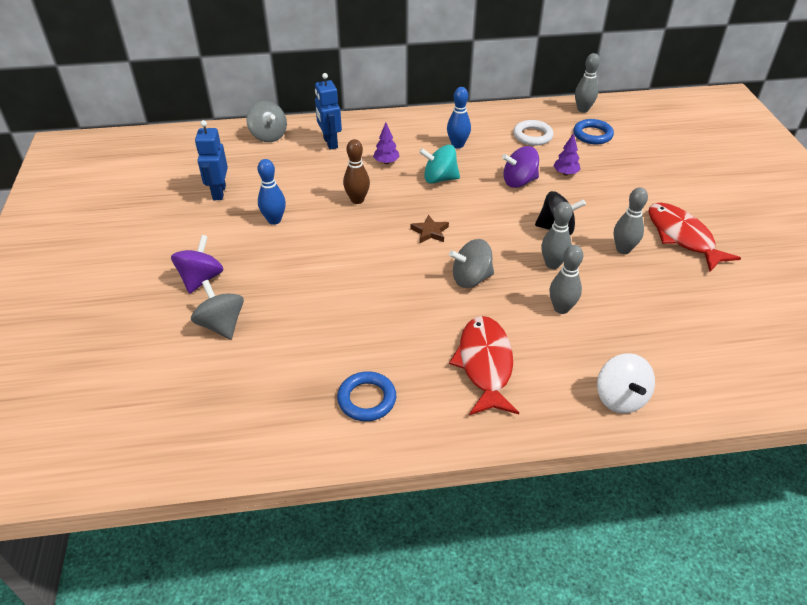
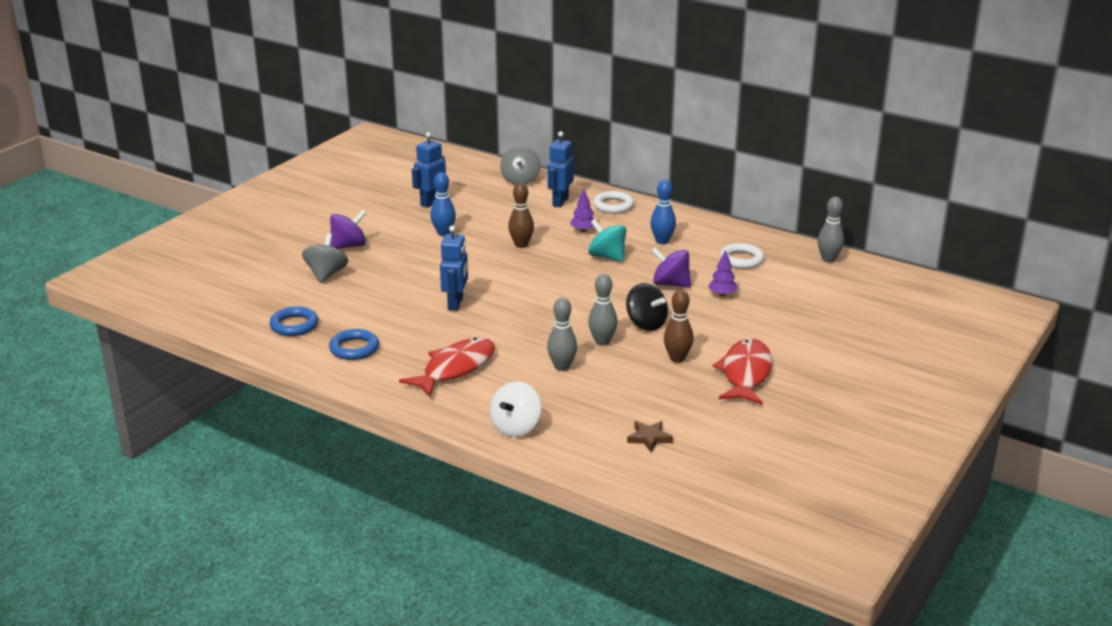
camera: 40 degrees right, 15 degrees down
(376, 128) = (613, 206): none -> white ring
(387, 291) = (456, 304): none -> blue robot
(430, 232) = (542, 285): brown star -> brown star (649, 438)
(471, 278) = (525, 322): grey spinning top -> none
(592, 135) = (801, 280): blue ring -> blue ring (294, 325)
(623, 249) = (677, 358): grey bowling pin -> brown bowling pin

